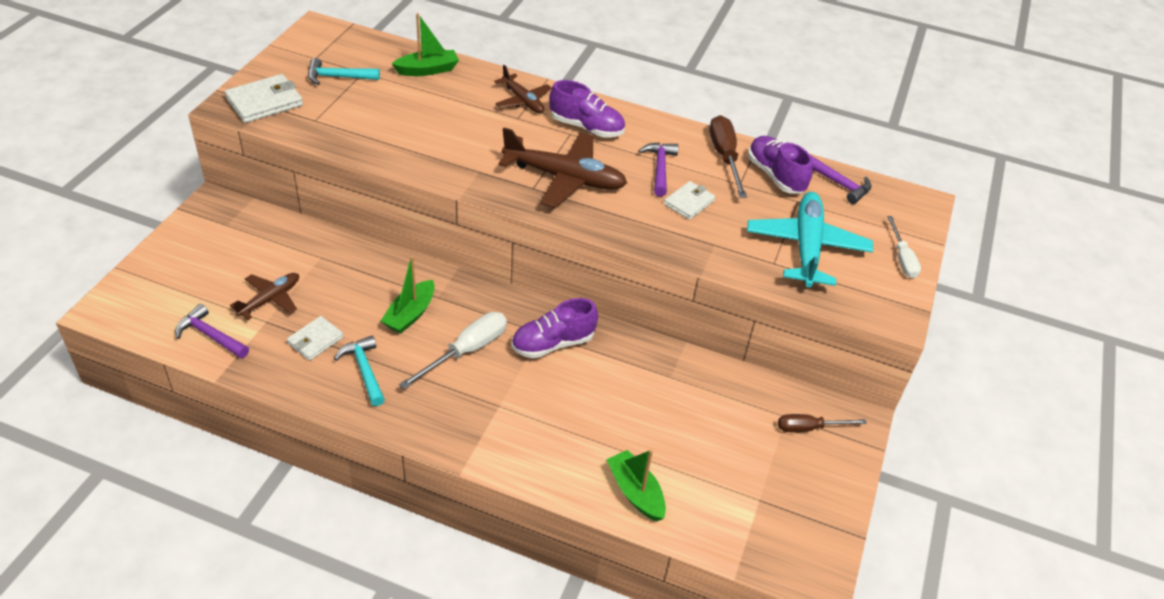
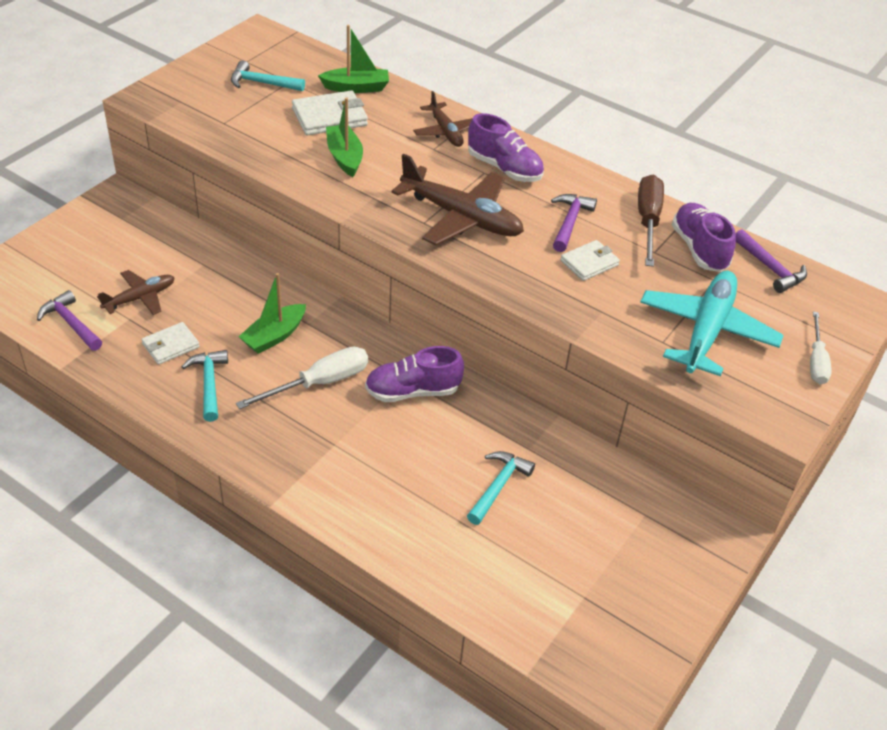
camera: 15 degrees right, 0 degrees up
(264, 102) = (180, 98): white wallet -> white wallet (329, 117)
(635, 492) = (449, 561): green boat -> green boat (344, 157)
(656, 416) = (498, 486): none -> turquoise hammer
(809, 428) = (667, 532): brown screwdriver -> none

